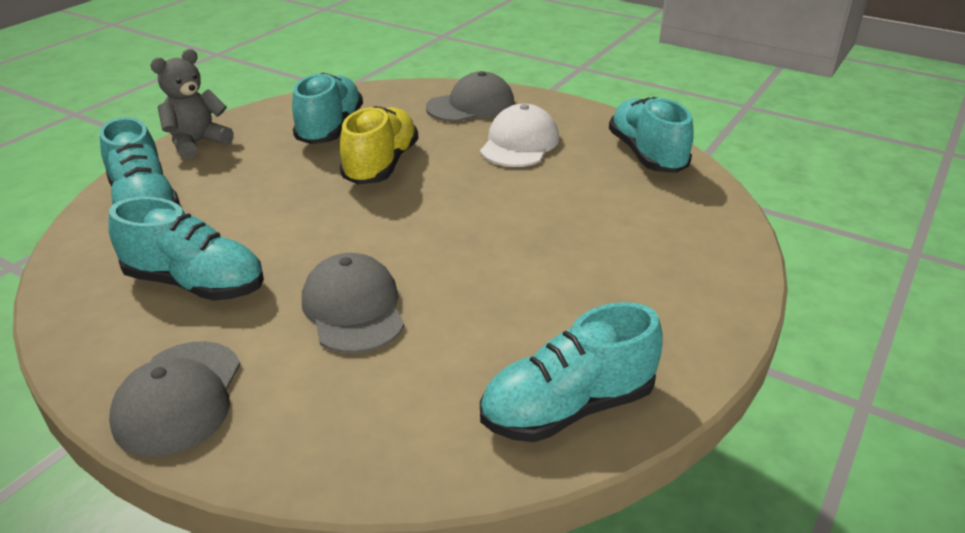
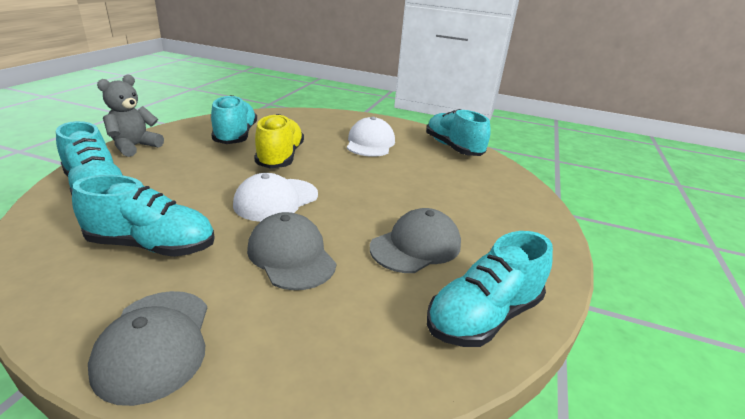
camera: 15 degrees left, 5 degrees down
(357, 230) = (276, 200): none -> white cap
(471, 106) = (329, 122): grey cap -> grey cap (416, 246)

